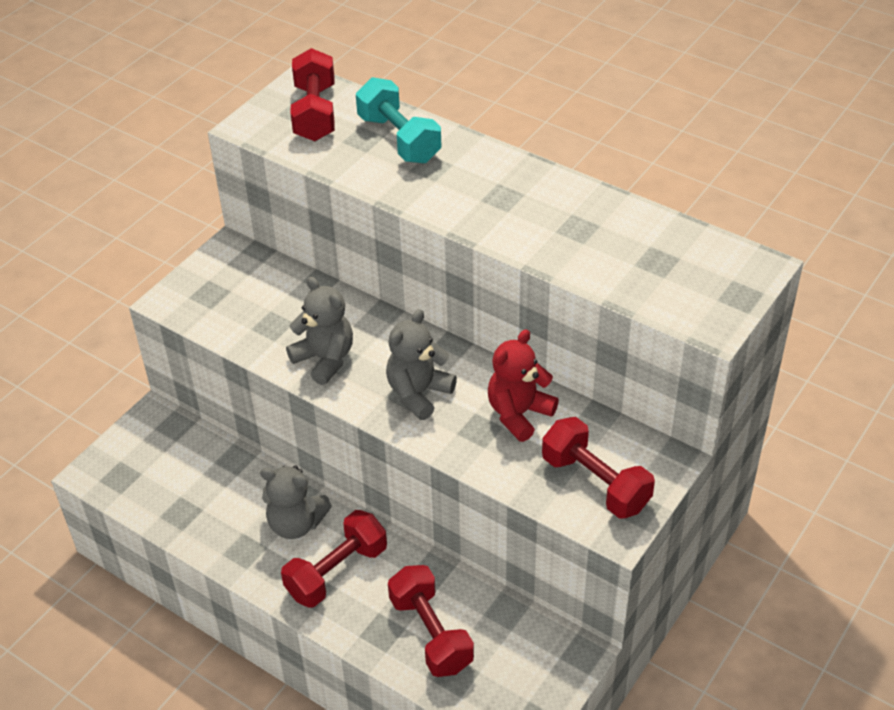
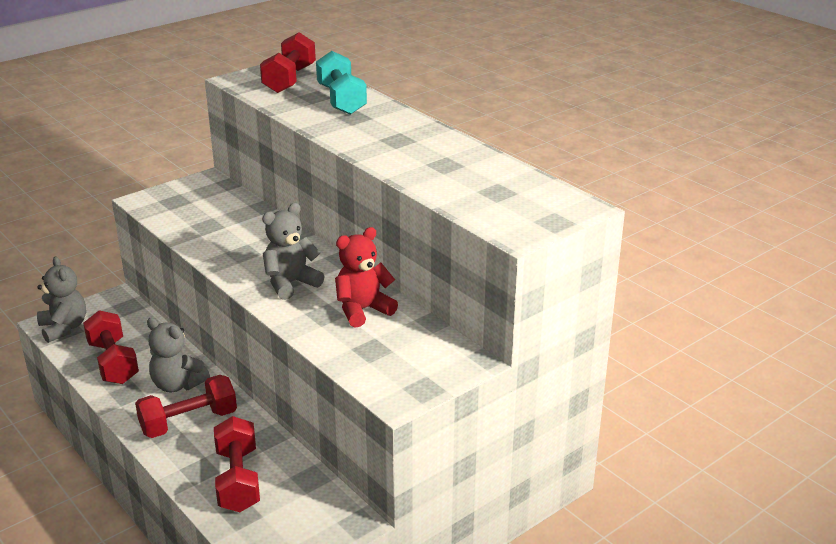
camera: 15 degrees right, 15 degrees down
(325, 359) = (232, 251): grey teddy bear -> grey teddy bear (64, 328)
(595, 483) = (398, 365): red dumbbell -> red dumbbell (113, 362)

